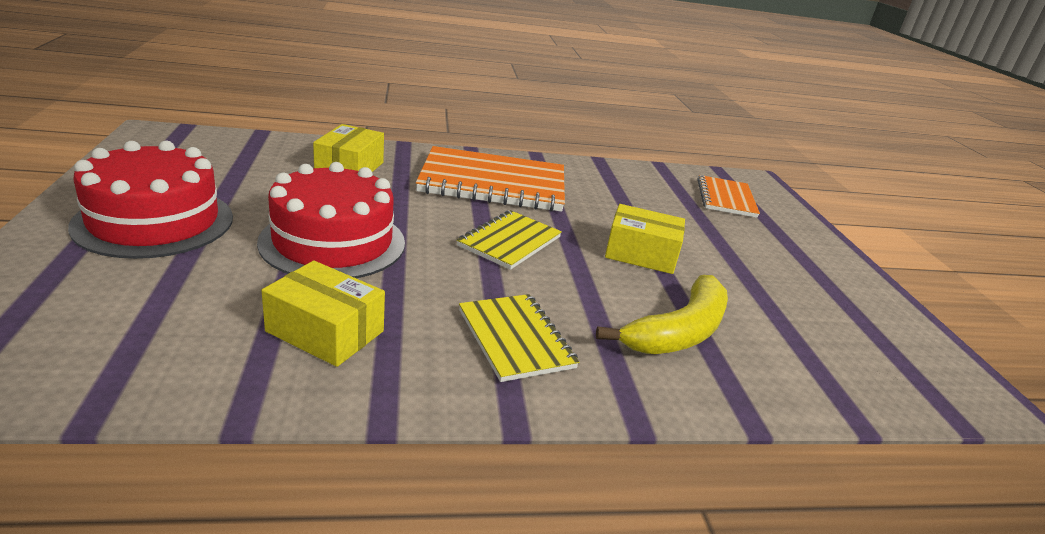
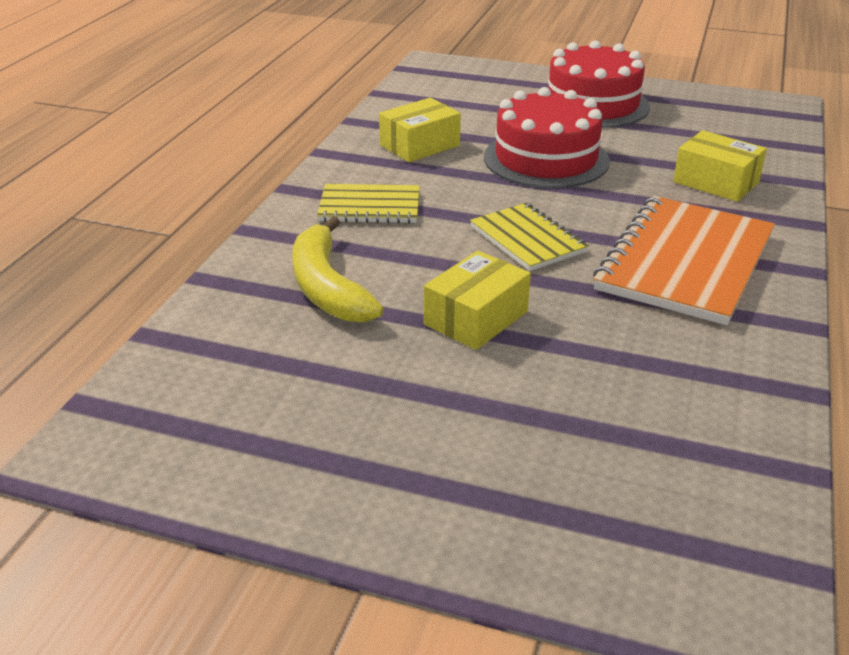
camera: 120 degrees right, 5 degrees up
(726, 198) = (644, 498): orange notebook -> none

